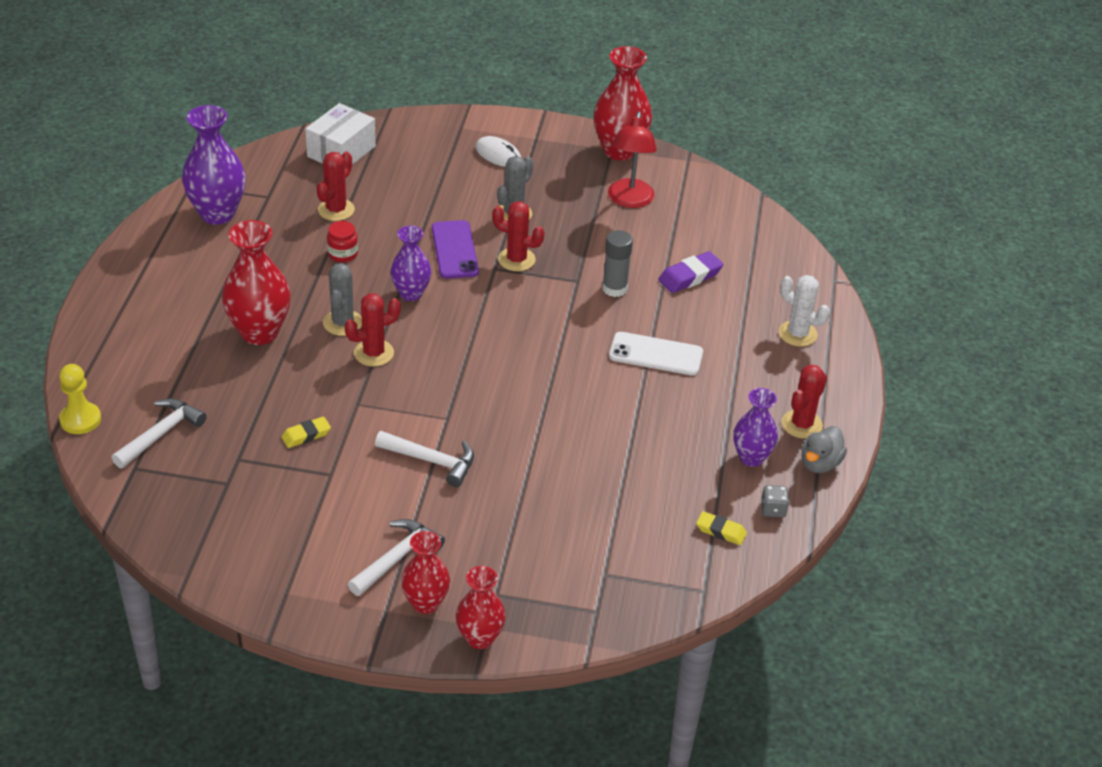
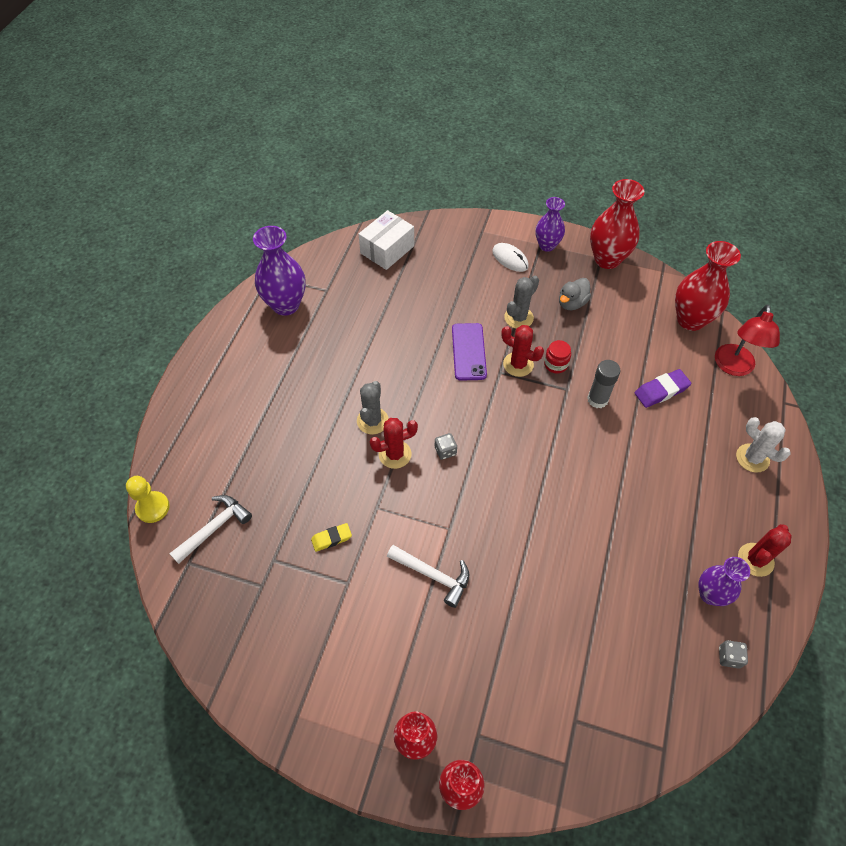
camera: 10 degrees right, 15 degrees up
(259, 332) = (305, 426): red vase -> red vase (690, 320)
(336, 210) = (378, 306): red cactus -> none
(343, 254) = (379, 350): red jar -> red jar (555, 364)
(397, 558) = (395, 684): white hammer -> none
(411, 293) = (430, 394): purple vase -> purple vase (547, 245)
(435, 346) = (445, 451): none -> grey dice
(629, 200) = (613, 309): red lamp -> red lamp (733, 367)
(656, 354) = (629, 472): white phone -> none
(721, 531) = (681, 678): yellow eraser -> none
(820, 463) = (771, 606): grey duck -> grey duck (572, 303)

